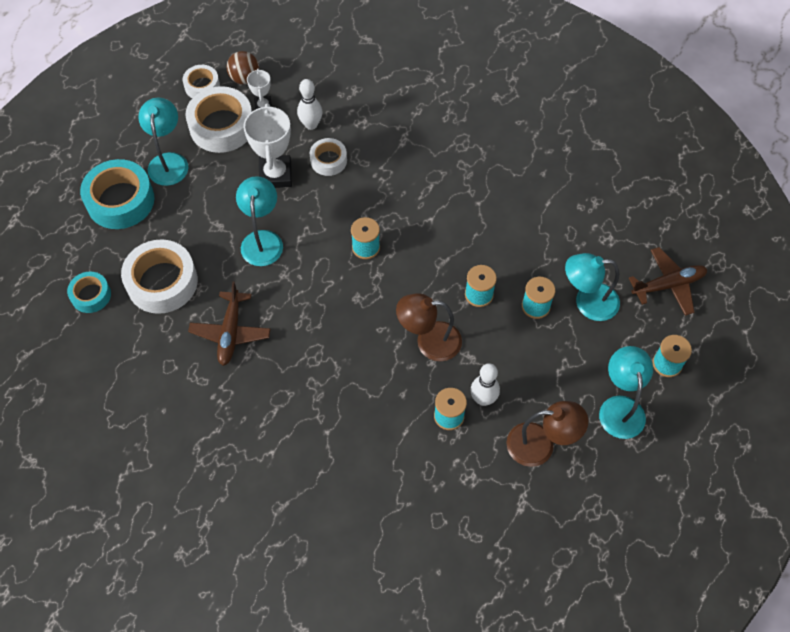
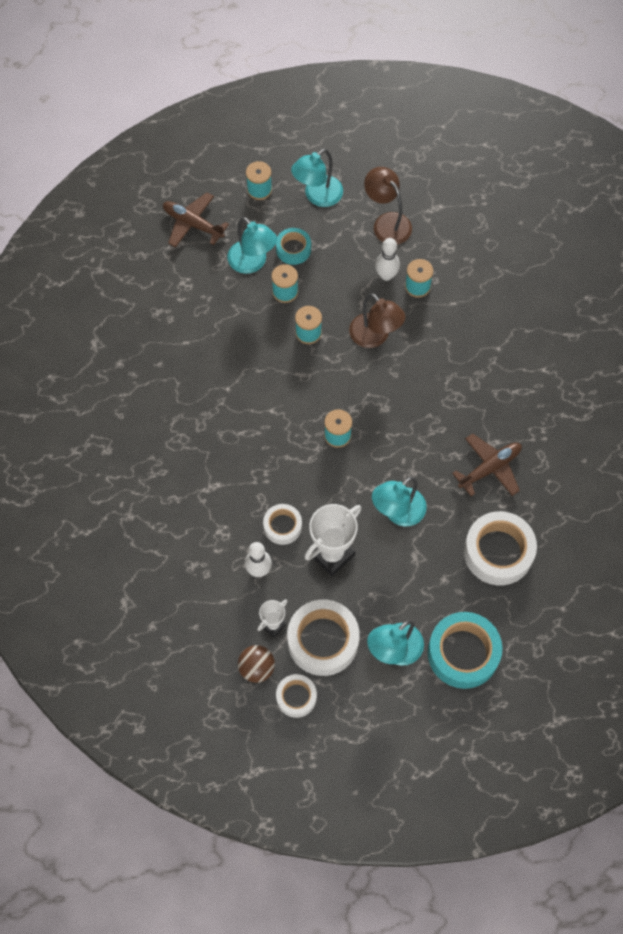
camera: 130 degrees left, 5 degrees up
(91, 295) = (556, 593): turquoise tape -> turquoise tape (293, 249)

